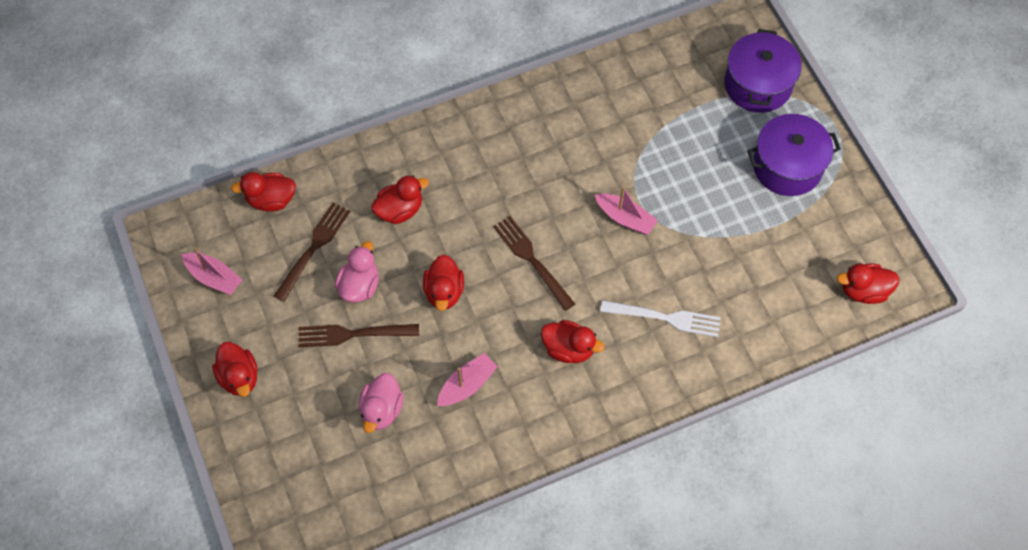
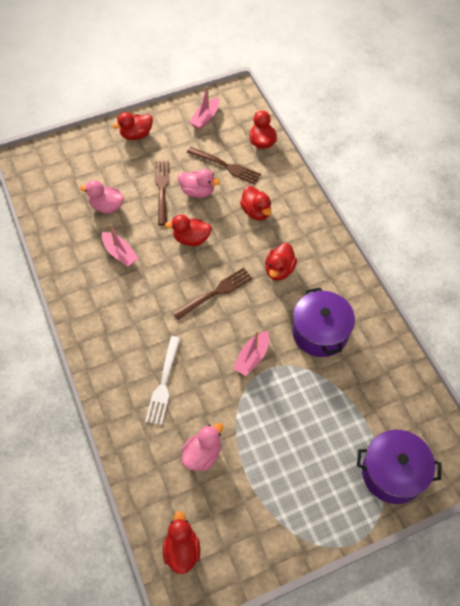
camera: 90 degrees right, 5 degrees down
(568, 349) = (142, 316): red duck -> red duck (279, 270)
(753, 272) = (202, 454): none -> pink duck
(787, 166) = (307, 492): purple pot -> purple pot (320, 332)

